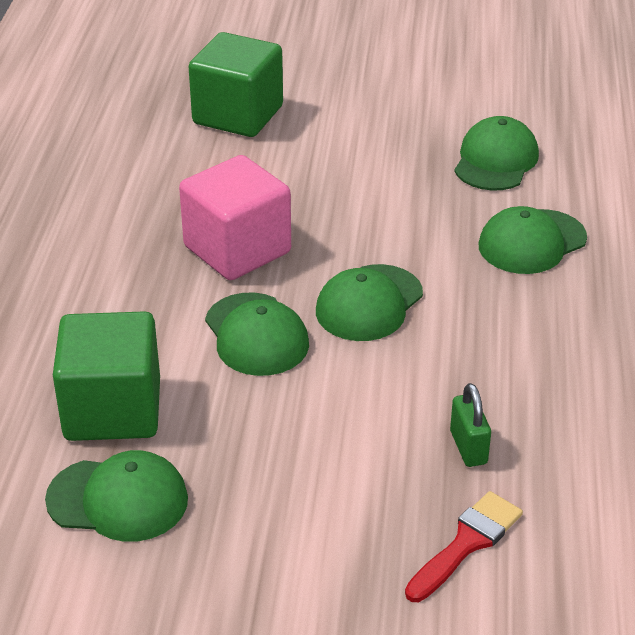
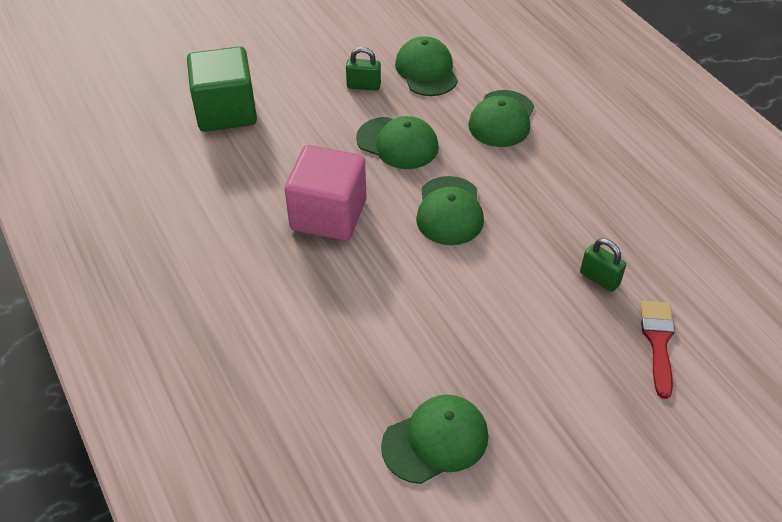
camera: 35 degrees left, 10 degrees up
(113, 410) = (366, 378): green cube -> none
(256, 335) = (403, 271): green cap -> green cap (397, 143)
(407, 148) = (363, 86): none -> green padlock

